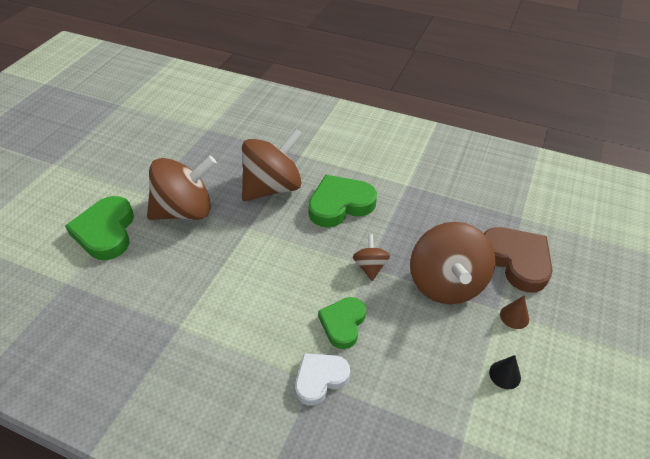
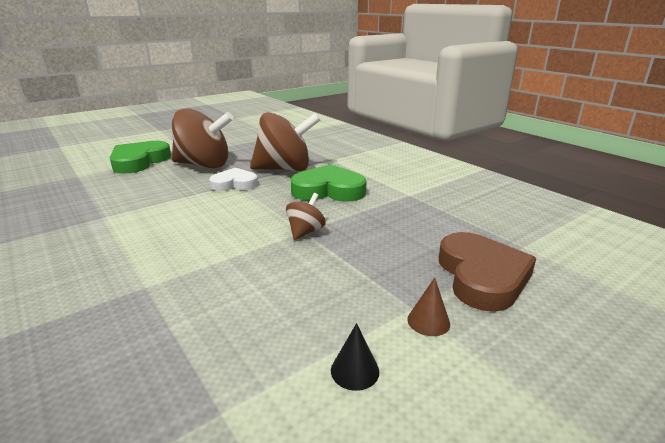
camera: 30 degrees right, 20 degrees down
(320, 379) = (152, 287): white heart -> white heart (234, 184)
(343, 324) = (228, 258): green heart -> none
(446, 284) = (371, 267): brown spinning top -> none

